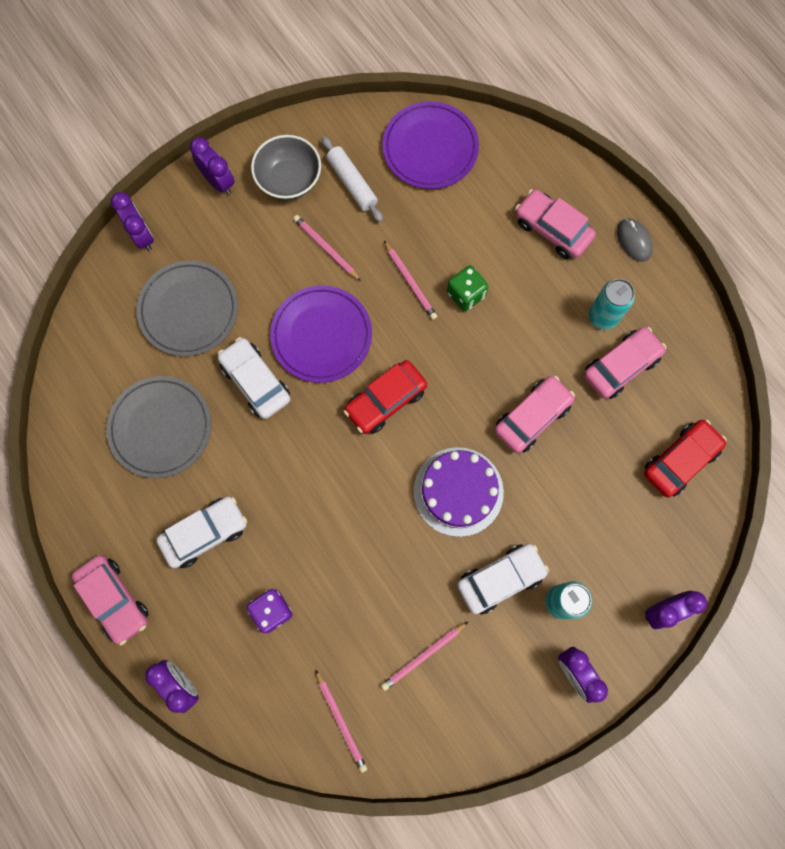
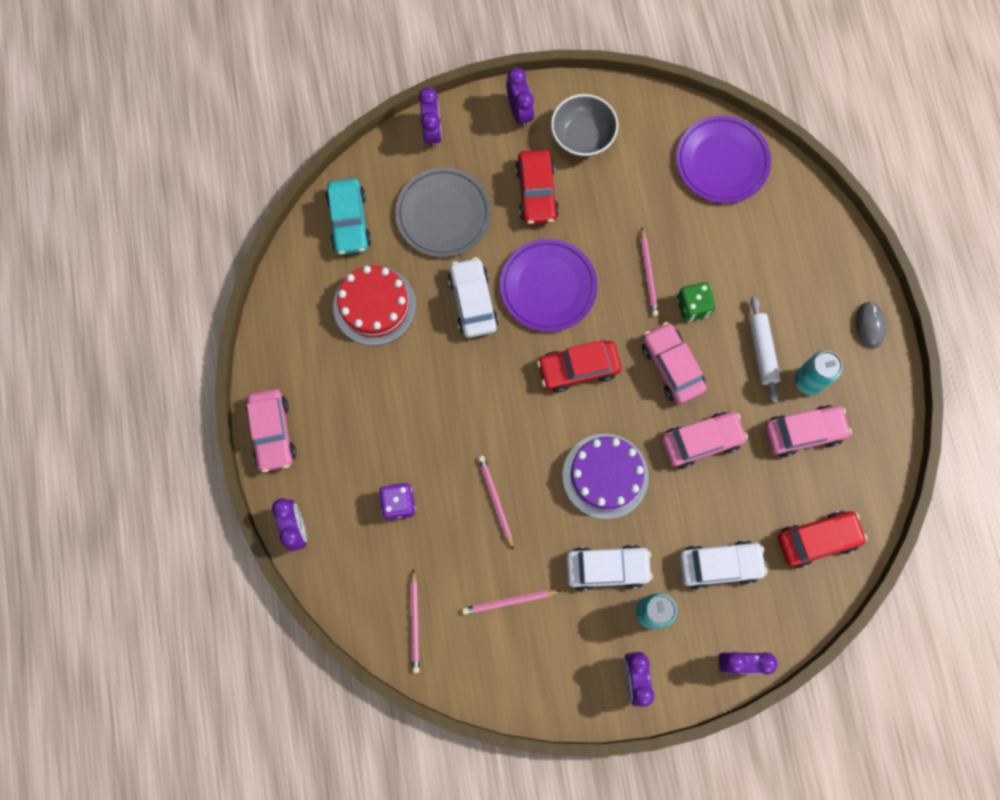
camera: 25 degrees right, 0 degrees up
(99, 357) = (349, 222): none -> turquoise car
(160, 428) = (374, 305): grey plate -> red cake
(205, 533) = (372, 412): white car -> white car (719, 565)
(269, 250) = (536, 192): none -> red car
(326, 248) = (587, 212): pink pencil -> pink pencil (495, 501)
(352, 183) = (637, 163): white rolling pin -> white rolling pin (761, 351)
(552, 229) = (799, 283): pink car -> pink car (671, 366)

